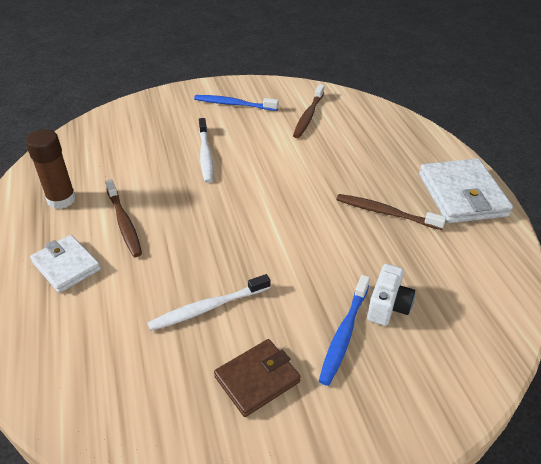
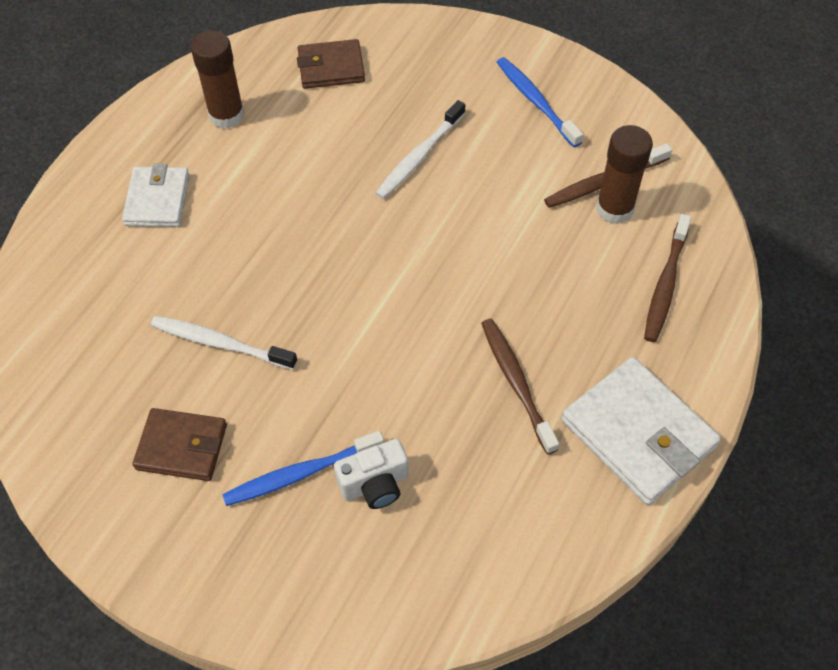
camera: 45 degrees right, 15 degrees up
(102, 146) = (331, 68): none -> brown wallet
(124, 222) = (251, 187): brown toothbrush -> brown toothbrush (665, 284)
(327, 122) = (614, 208): none -> brown glue stick
(462, 195) = (638, 434): white wallet -> white wallet turned 75 degrees counterclockwise

